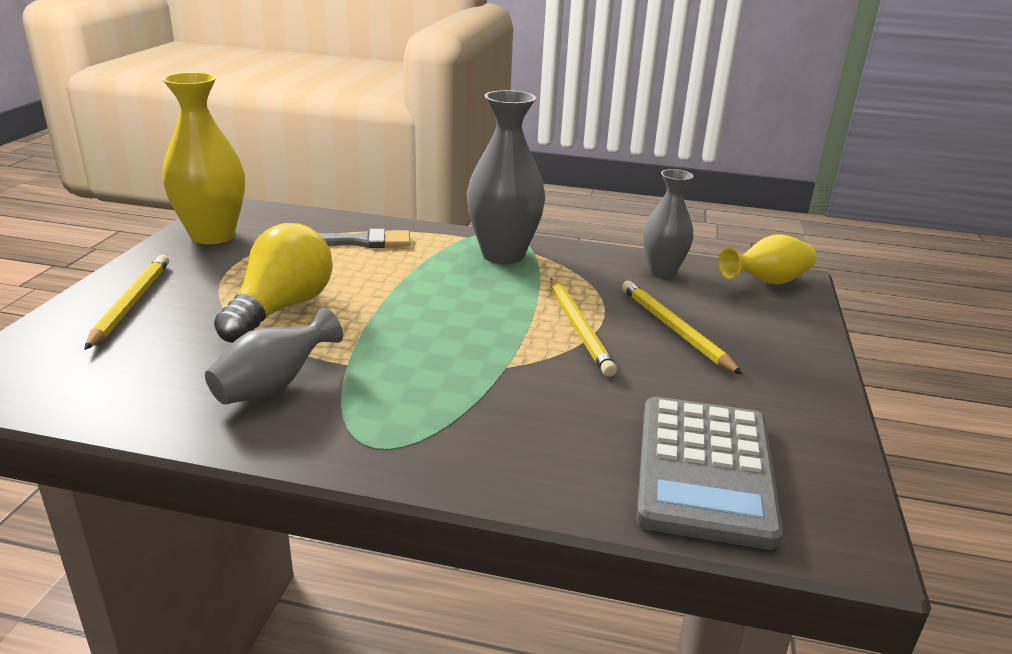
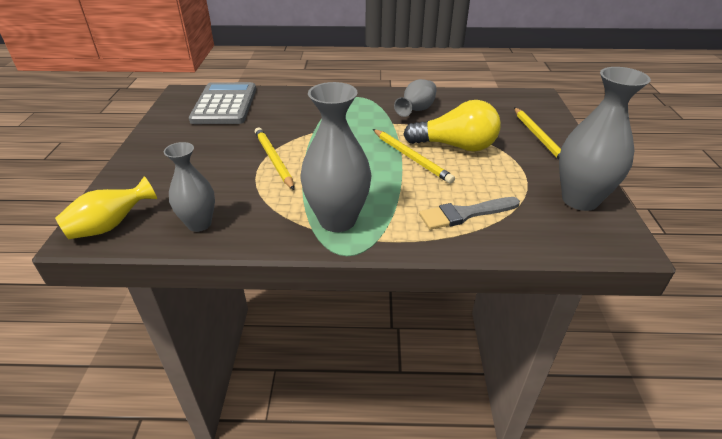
camera: 170 degrees right, 10 degrees up
(213, 236) = (580, 200): yellow vase -> grey vase
(281, 309) = (455, 146): yellow light bulb -> yellow light bulb turned 90 degrees counterclockwise
(675, 329) = (211, 168): yellow pencil -> yellow pencil (411, 157)

